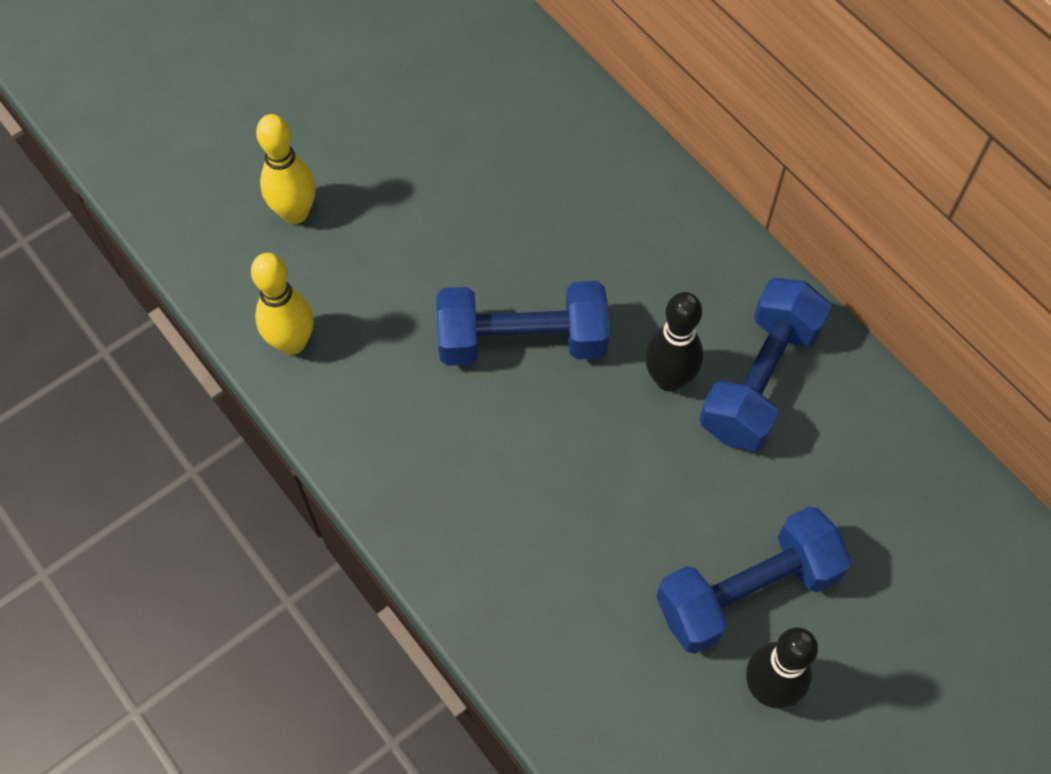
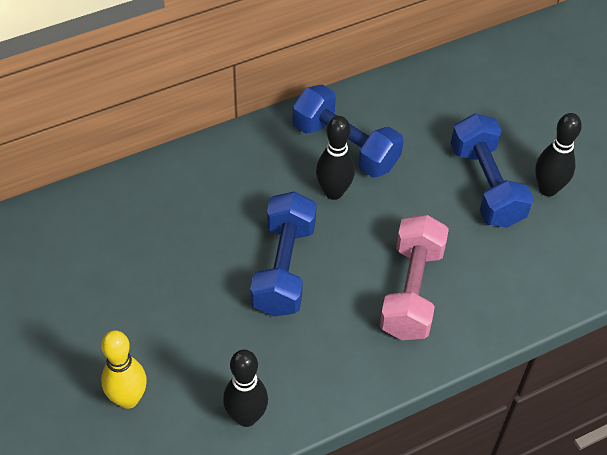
camera: 80 degrees left, 10 degrees down
(292, 342) = (246, 417): yellow bowling pin -> black bowling pin
(523, 509) = (411, 291): none -> pink dumbbell

